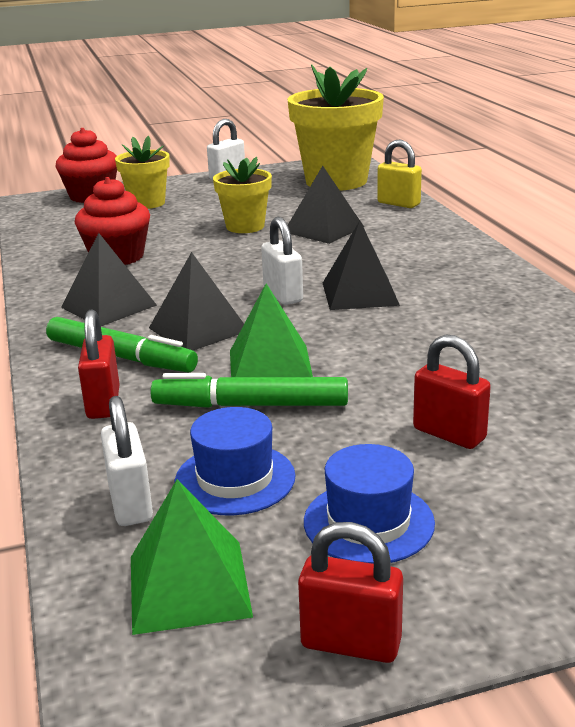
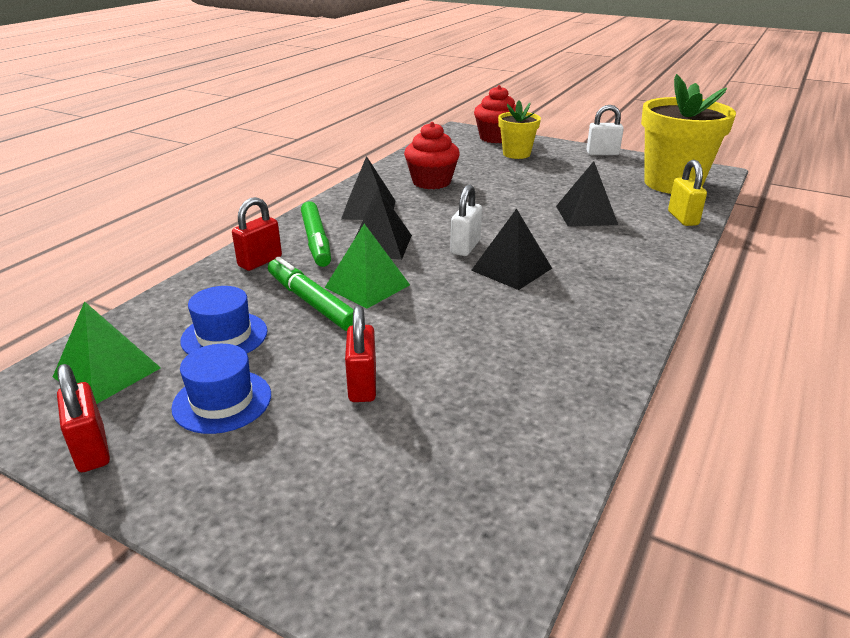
camera: 45 degrees right, 5 degrees up
(130, 504) = (168, 318): white padlock -> none
(245, 226) = (540, 192): yellow flower pot -> none

